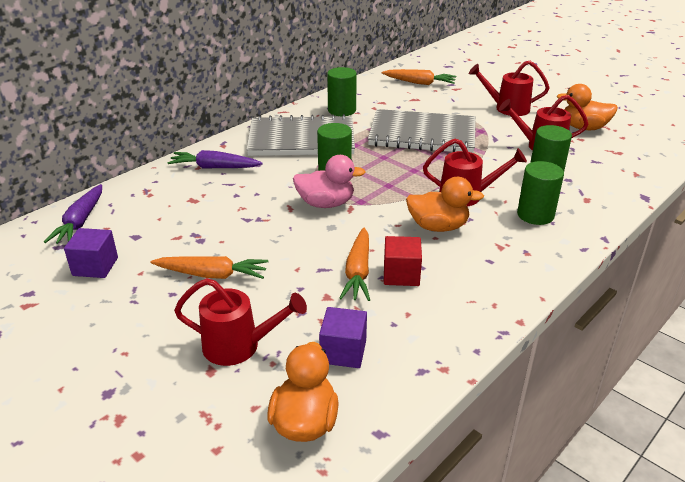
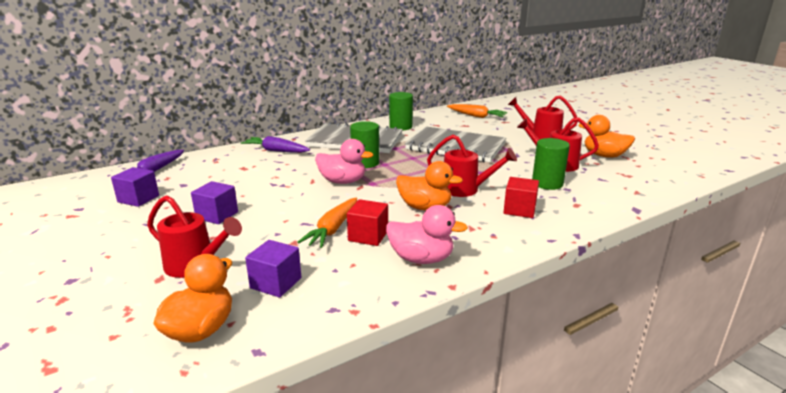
camera: 15 degrees right, 10 degrees down
(212, 275) = (217, 215): orange carrot -> purple cube
(472, 294) = (421, 259): none -> pink duck
(535, 215) = (519, 210): green cylinder -> red cube

